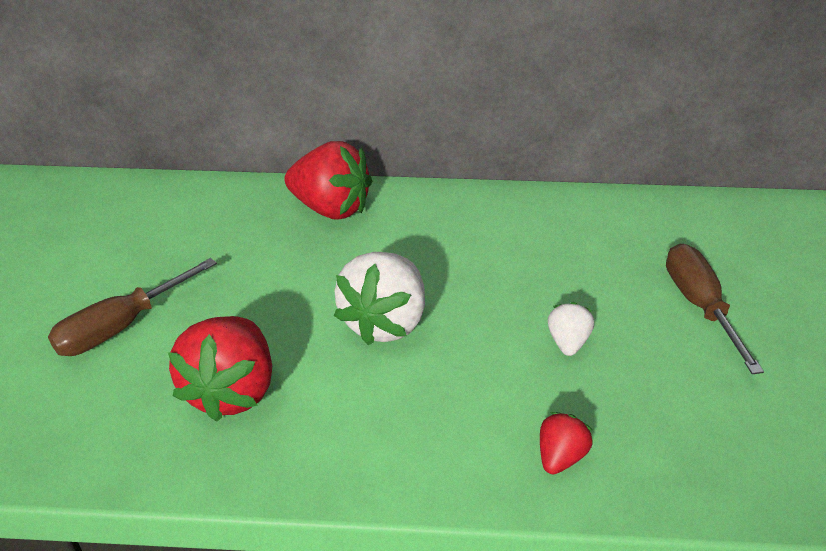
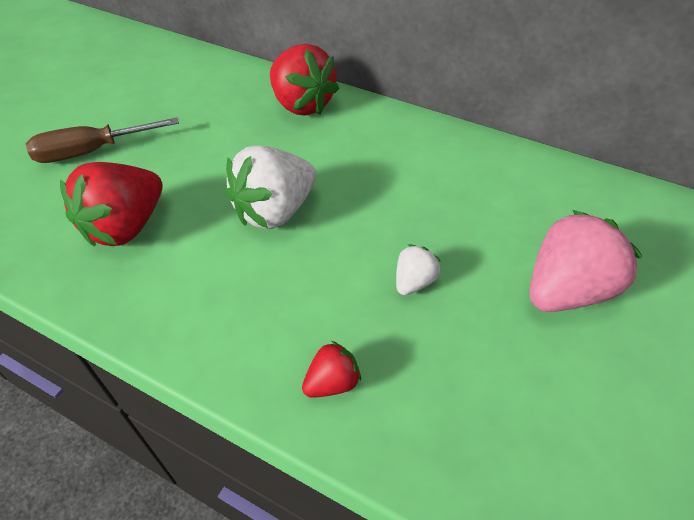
camera: 25 degrees right, 10 degrees up
(698, 305) = (566, 290): brown screwdriver -> pink strawberry

